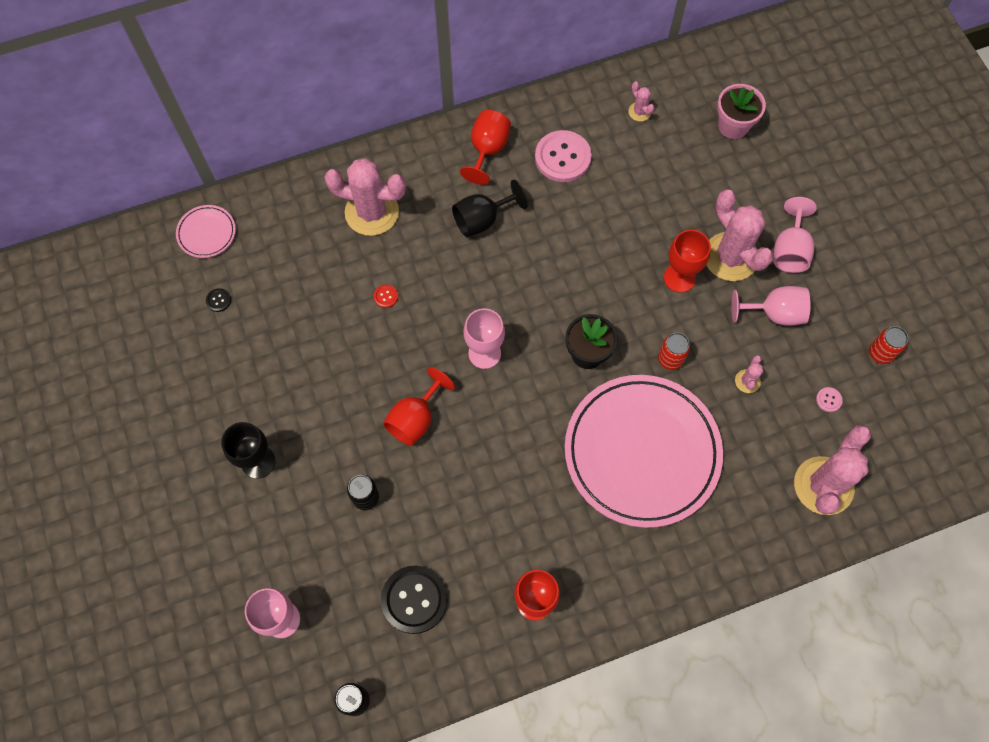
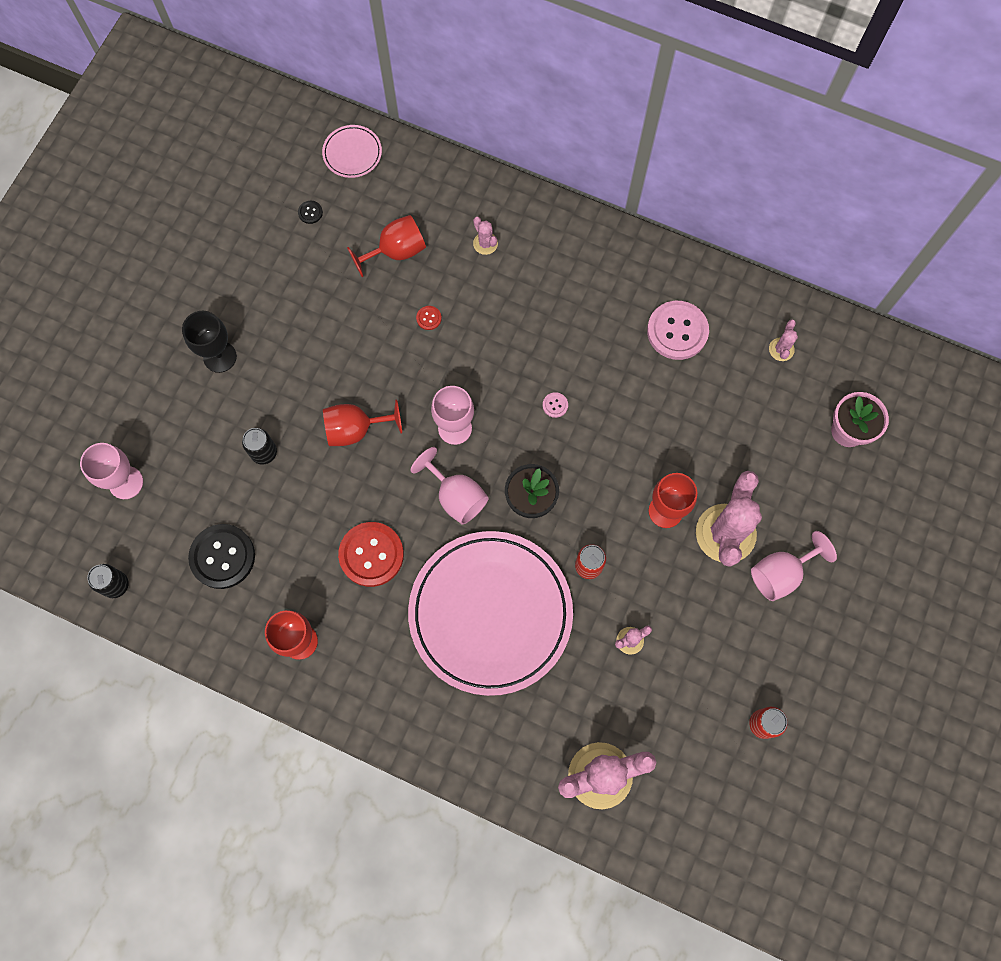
camera: 45 degrees right, 5 degrees up
(372, 212) = (485, 243): pink cactus -> pink cactus, size x0.44
(482, 220) = (561, 324): black goblet -> none
(487, 150) = (624, 272): red goblet -> red goblet (396, 251)
(519, 493) = (371, 554): none -> red button
(774, 313) = (710, 610): pink goblet -> pink goblet (456, 496)
(828, 400) = (678, 717): pink button -> pink button (555, 405)

